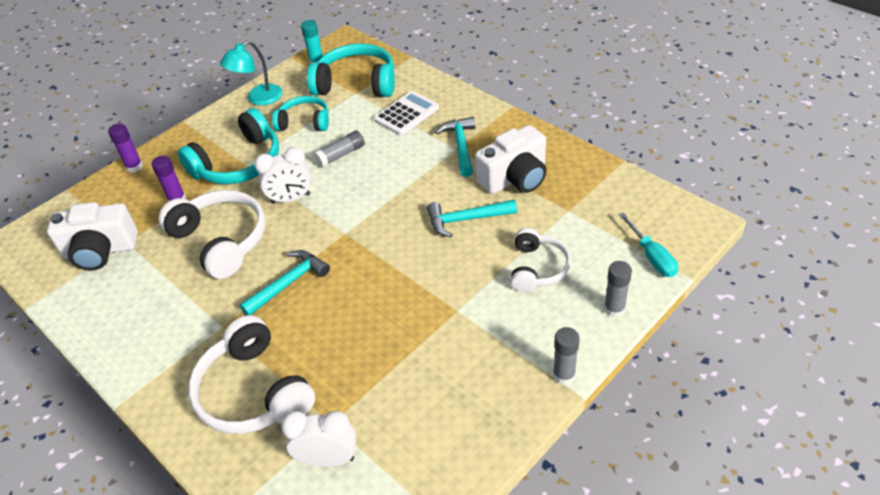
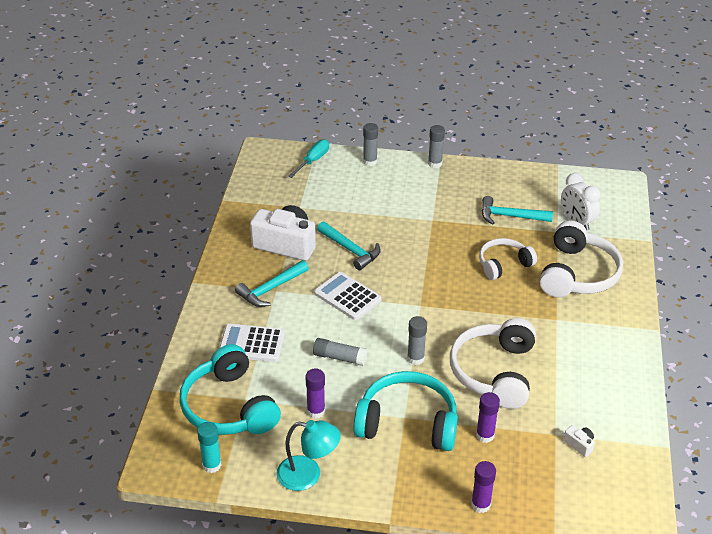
camera: 130 degrees left, 5 degrees down
(100, 250) = (579, 445): white camera -> white camera, size x0.40
(289, 283) = (490, 308): turquoise hammer -> turquoise hammer (510, 216)
(290, 198) = (415, 358): white clock -> grey glue stick
(304, 122) = (316, 411): turquoise headphones -> purple glue stick
(404, 189) = (347, 296): none -> white calculator
(537, 268) = (365, 201): white headphones -> white headphones (503, 264)

